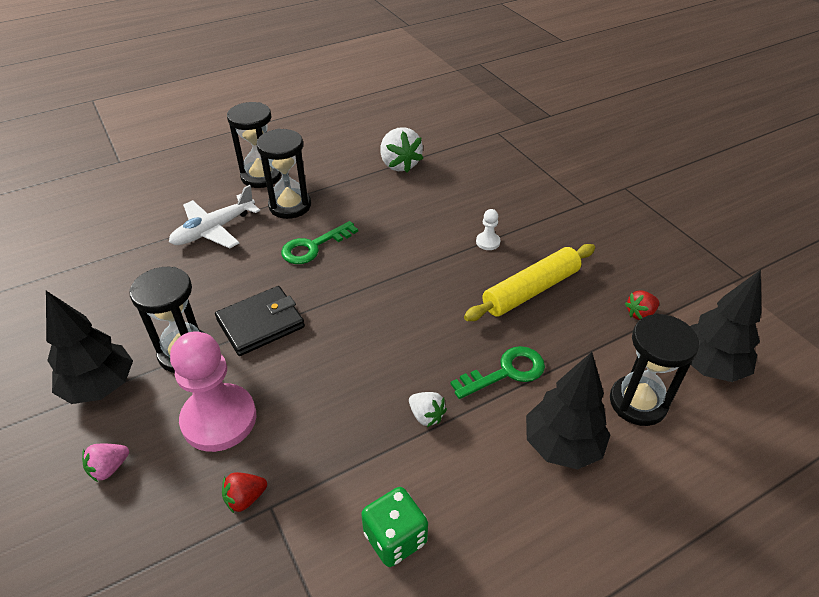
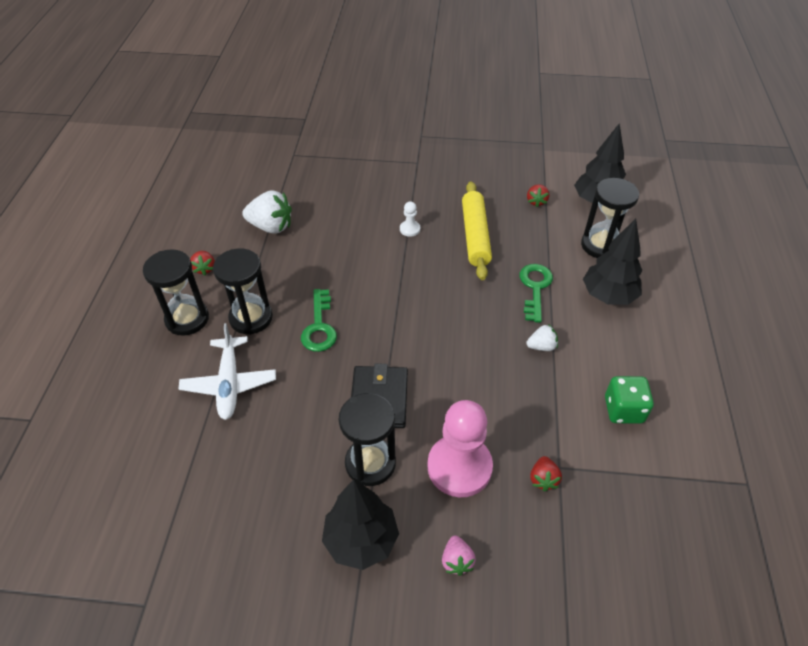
camera: 55 degrees left, 5 degrees up
(319, 157) = (205, 268): none -> red strawberry

